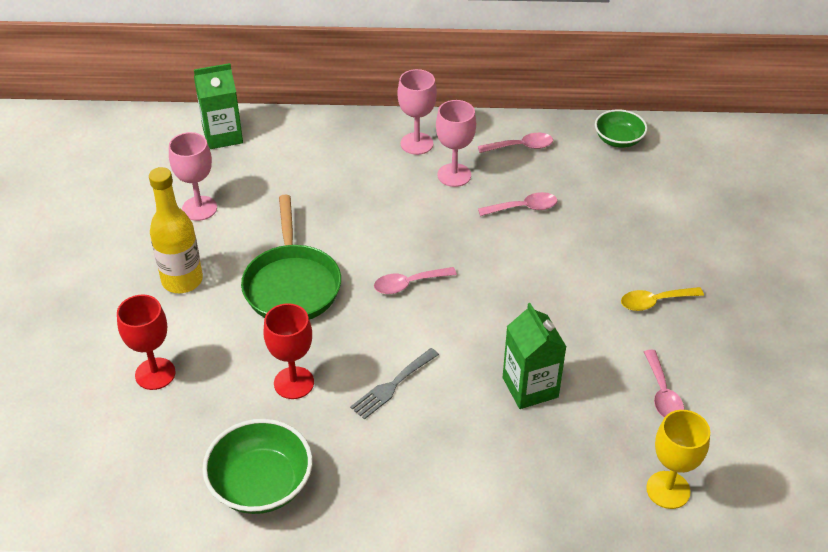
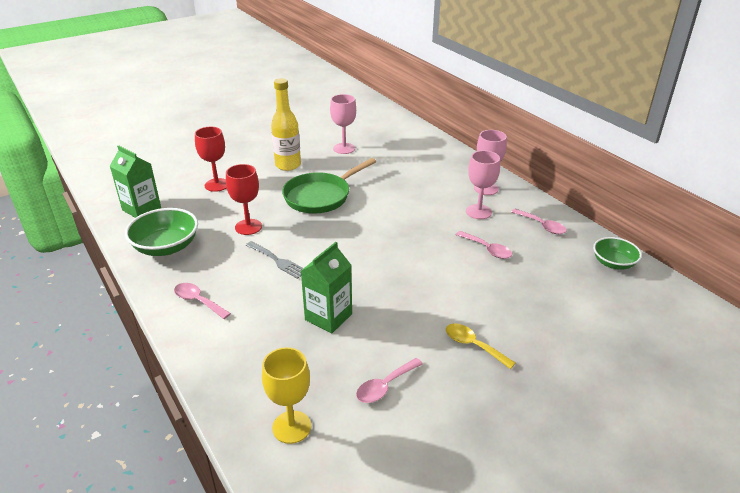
camera: 55 degrees right, 10 degrees down
(222, 135) = (404, 132): green carton -> green carton (141, 209)
(392, 385) = (277, 261): grey fork -> grey fork turned 150 degrees counterclockwise
(408, 284) = (365, 233): pink spoon -> pink spoon (198, 301)

